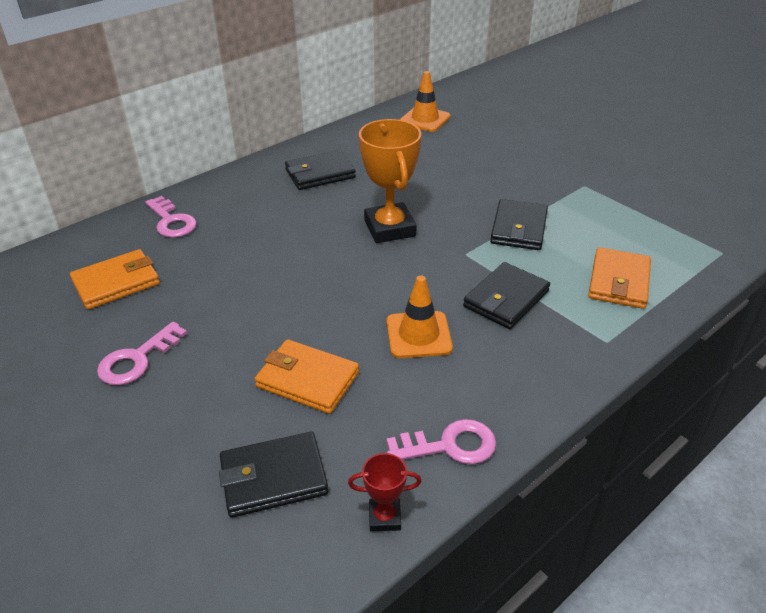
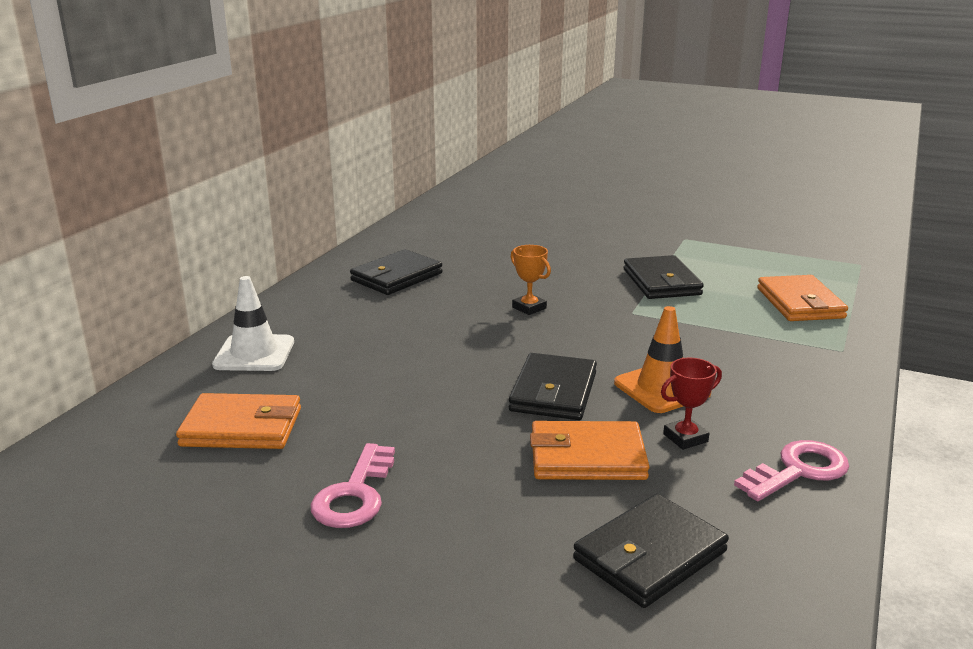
camera: 25 degrees left, 15 degrees down
(116, 283) = (242, 427): orange wallet -> orange wallet turned 60 degrees clockwise
(171, 221) = (254, 353): pink key -> white traffic cone
(384, 517) = (806, 551): red trophy -> red trophy (685, 438)
(389, 228) = (529, 308): orange trophy -> orange trophy, size x0.48
(425, 119) = (465, 213): orange traffic cone -> none
(506, 299) = (714, 339): black wallet -> black wallet (553, 392)

